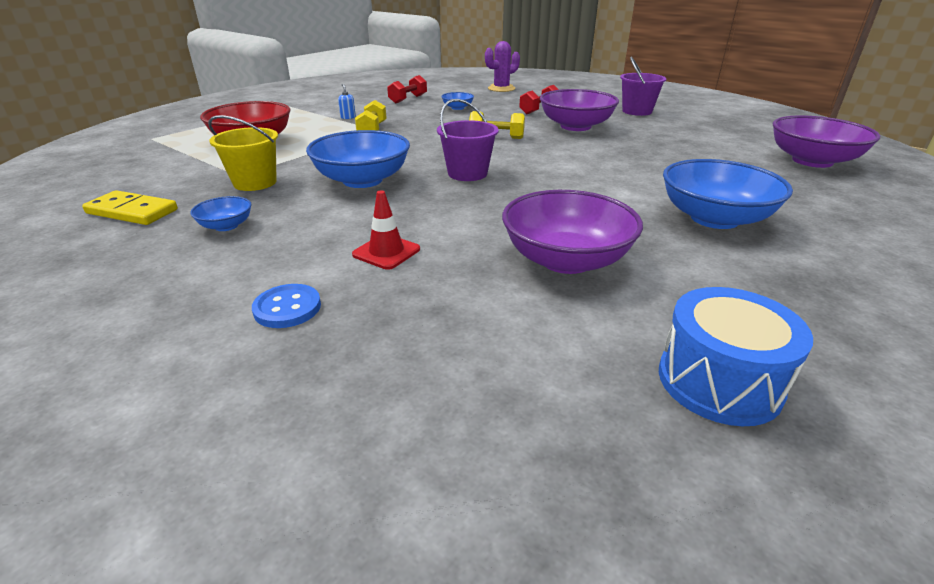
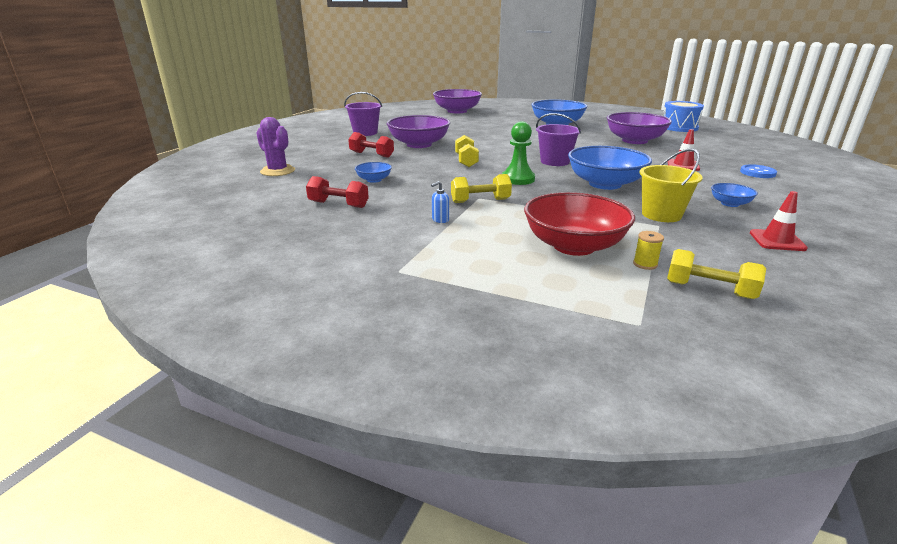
camera: 105 degrees left, 5 degrees down
(132, 212) = (777, 240): yellow domino -> red traffic cone
(138, 161) = (709, 290): none -> yellow dumbbell
(195, 154) = (645, 264): none -> yellow spool
(416, 148) = (518, 179): none -> green pawn

